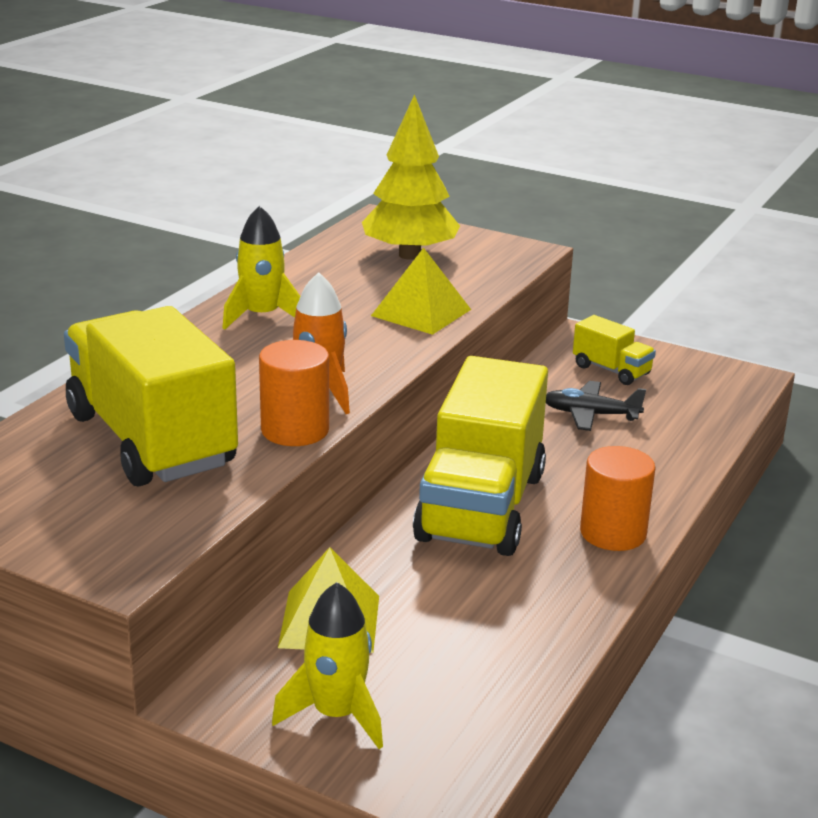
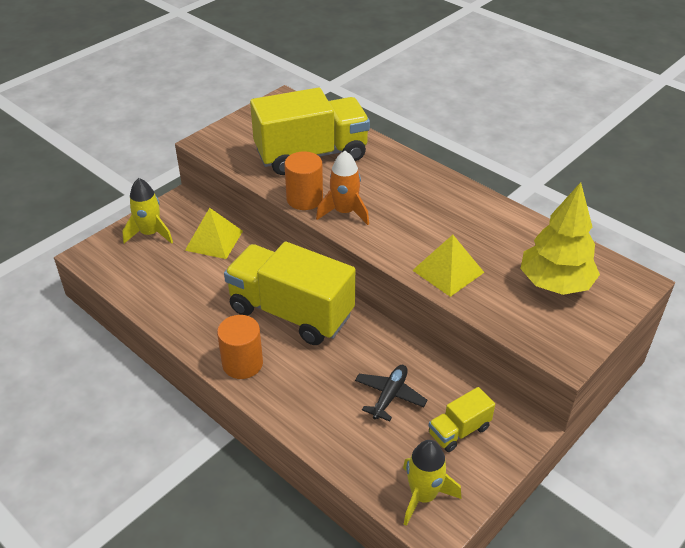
camera: 105 degrees right, 15 degrees up
(262, 316) = (452, 202): yellow rocket -> yellow rocket (423, 496)

